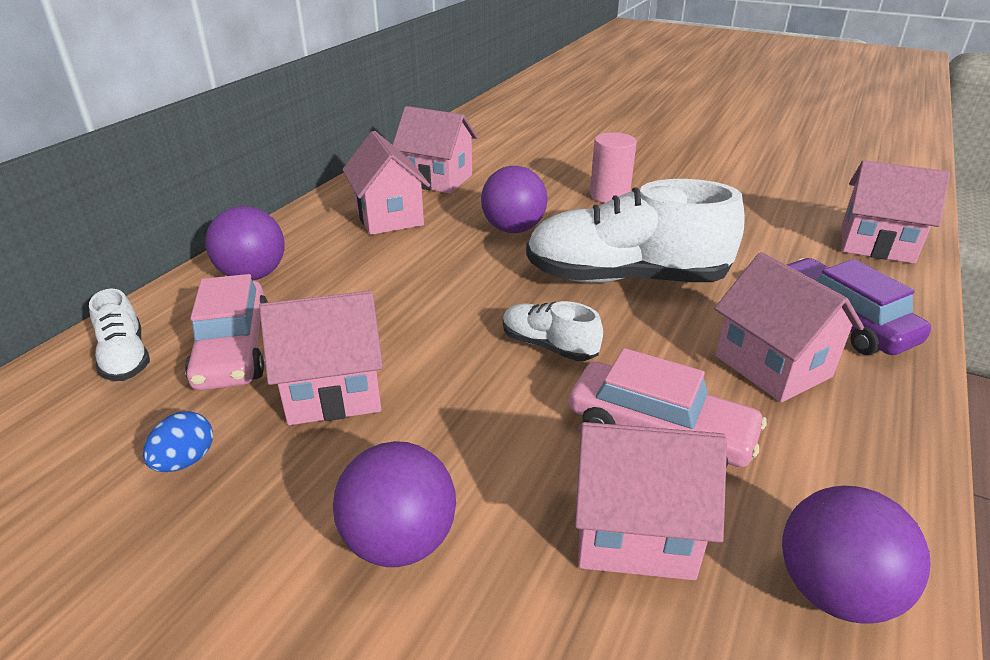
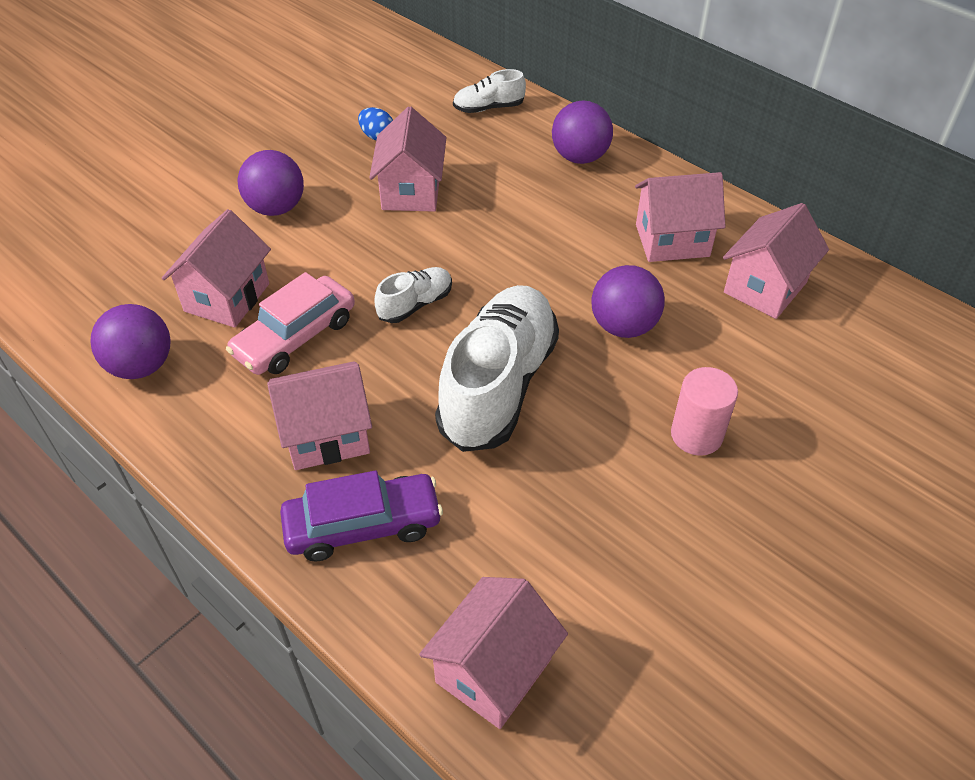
camera: 105 degrees right, 15 degrees up
(233, 350) = (478, 150): pink car -> none

